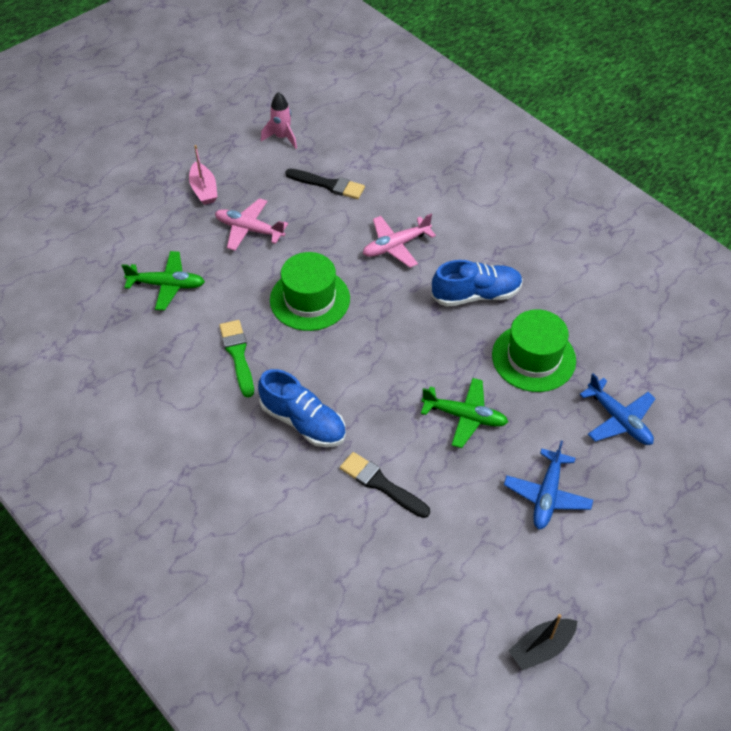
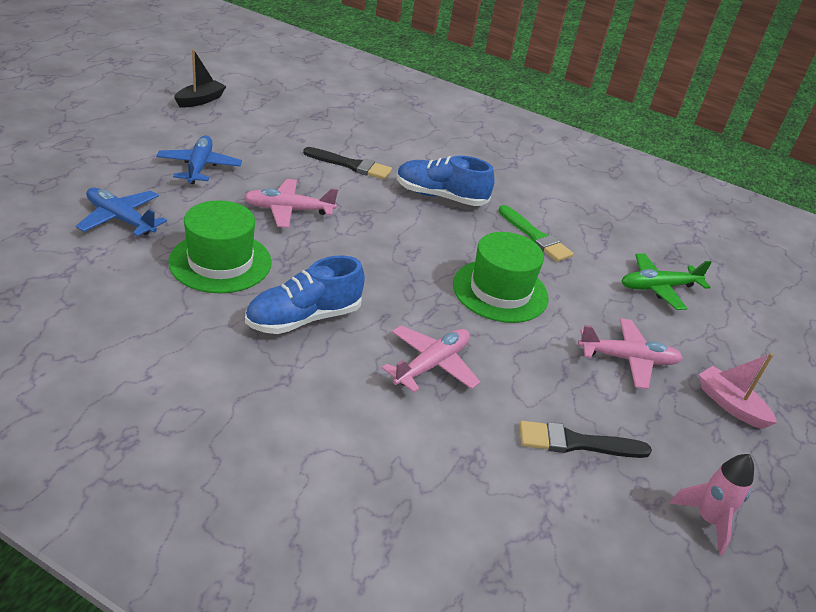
camera: 155 degrees right, 15 degrees down
(465, 416) = (288, 210): green plane -> pink plane

